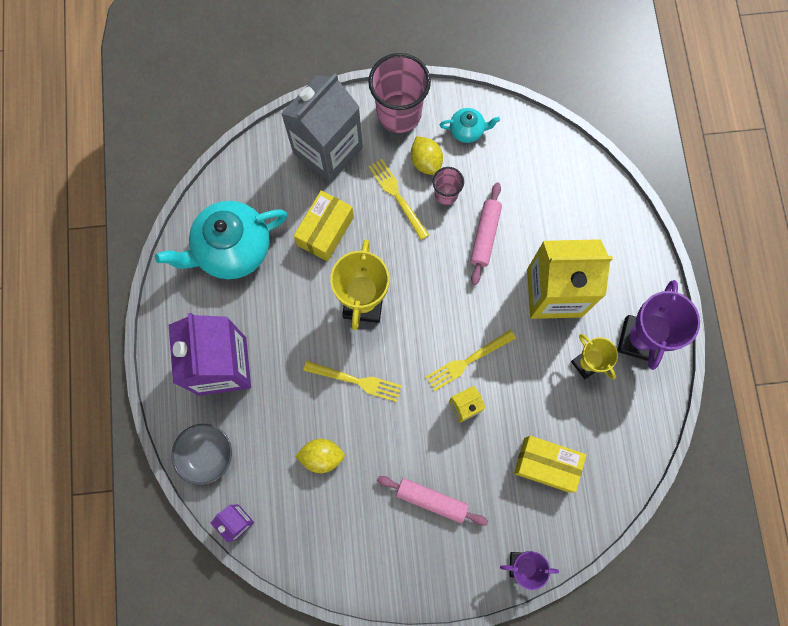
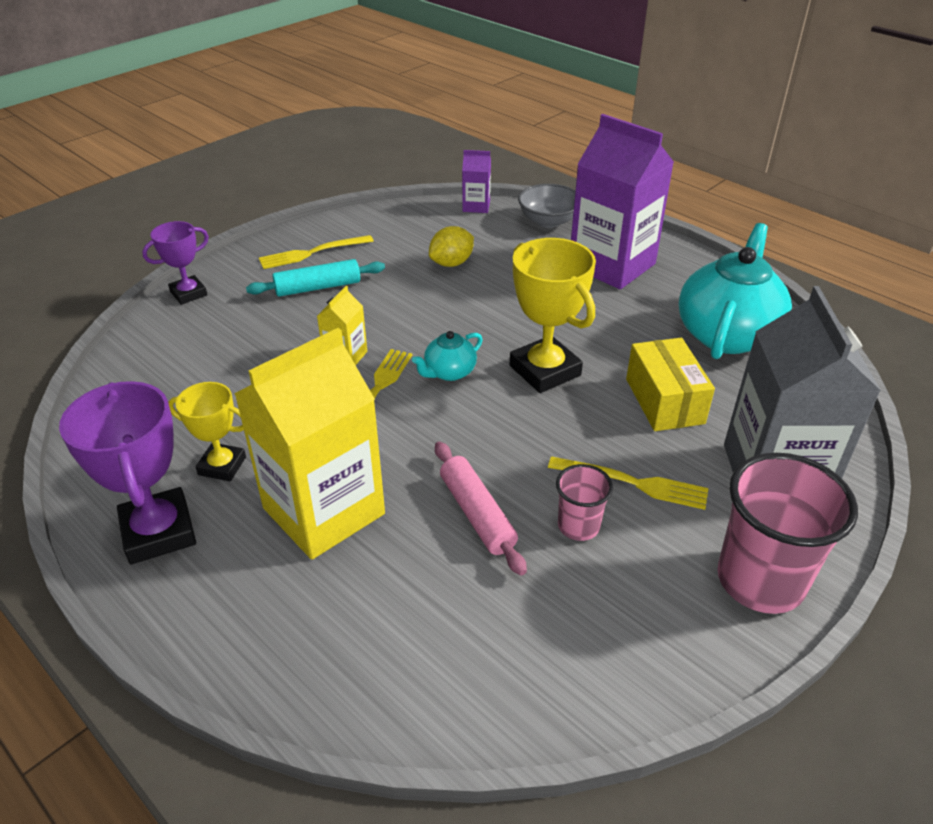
camera: 140 degrees right, 35 degrees down
(356, 381) = (479, 317): yellow fork -> yellow fork (312, 253)
(426, 162) = (649, 545): yellow lemon -> none
(431, 500) = (318, 287): pink rolling pin -> turquoise rolling pin
(467, 130) = (645, 630): turquoise teapot -> turquoise teapot (449, 372)
(546, 465) = (212, 363): yellow box -> none

